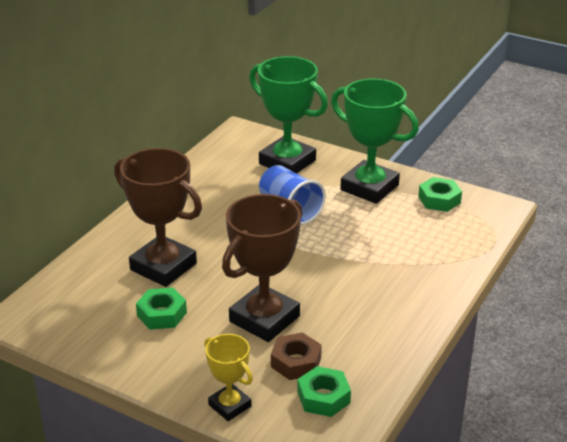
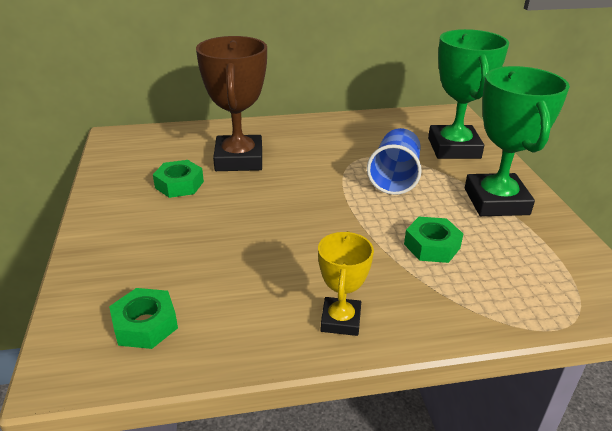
camera: 50 degrees right, 0 degrees up
(229, 405) = (87, 272): yellow trophy -> yellow trophy (340, 320)
(264, 319) = (228, 234): brown trophy -> none
(296, 362) = (184, 281): brown nut -> none
(439, 200) = (555, 250): green nut -> green nut (432, 246)

